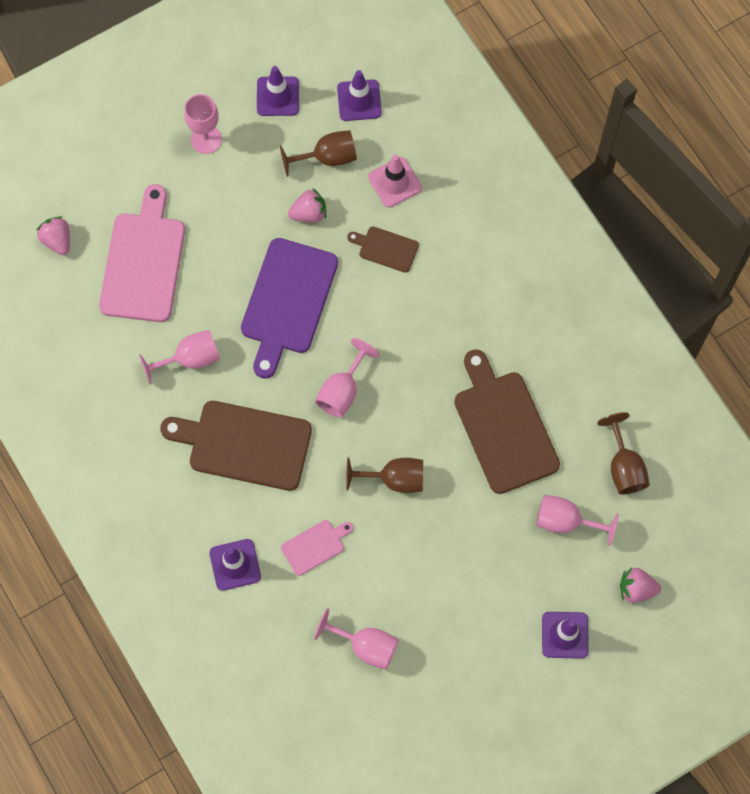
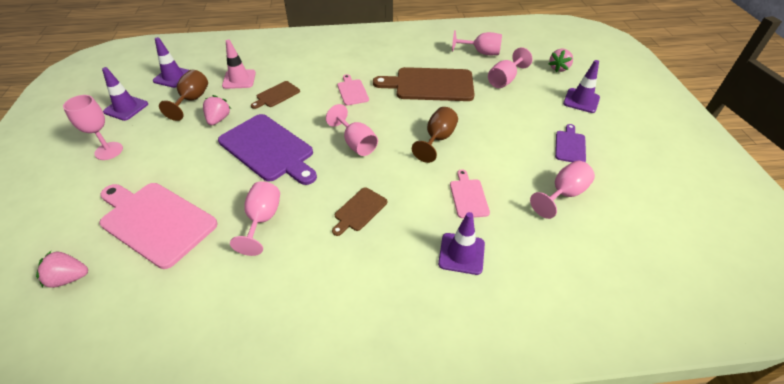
camera: 65 degrees left, 25 degrees down
(244, 444) = (359, 210): brown cutting board -> brown cutting board, size x0.49
(440, 335) = (352, 91): none -> pink cutting board
(457, 637) = (570, 145): none -> purple cutting board
(623, 467) = (481, 53): brown goblet -> pink goblet

